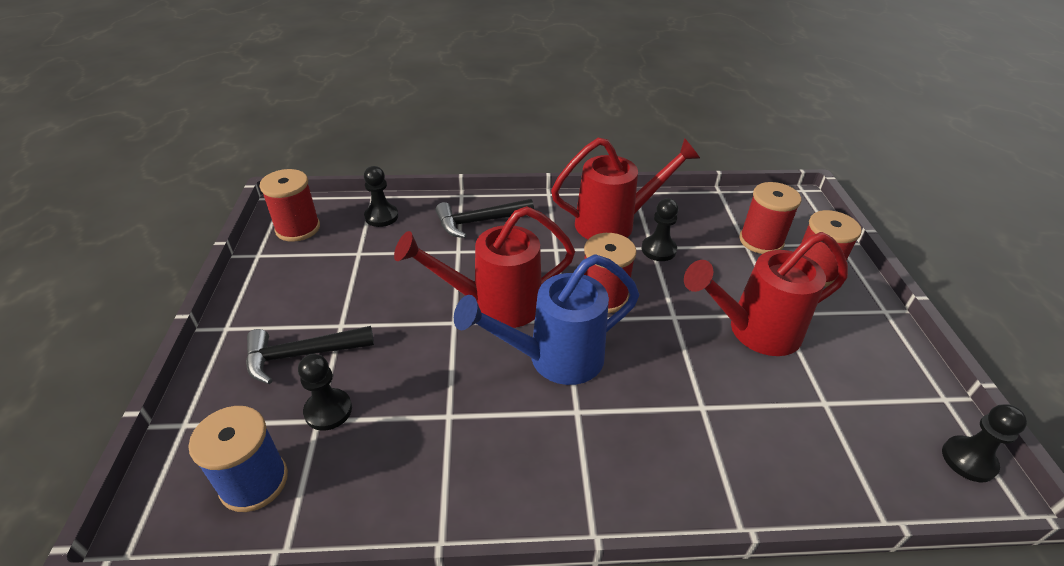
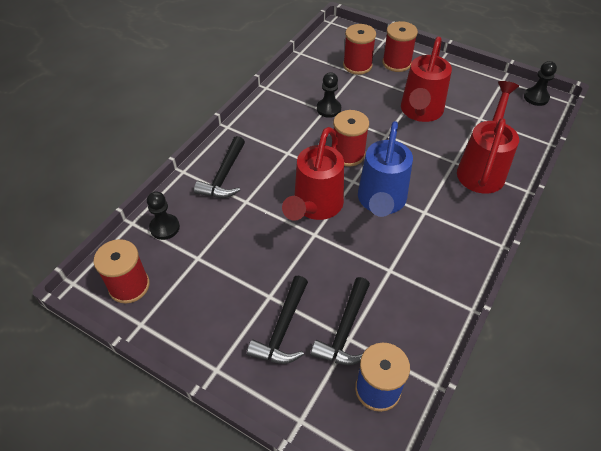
camera: 55 degrees left, 10 degrees up
(328, 410) = (345, 330): black pawn -> black hammer
(615, 223) = (288, 113): red watering can -> red watering can (482, 168)

